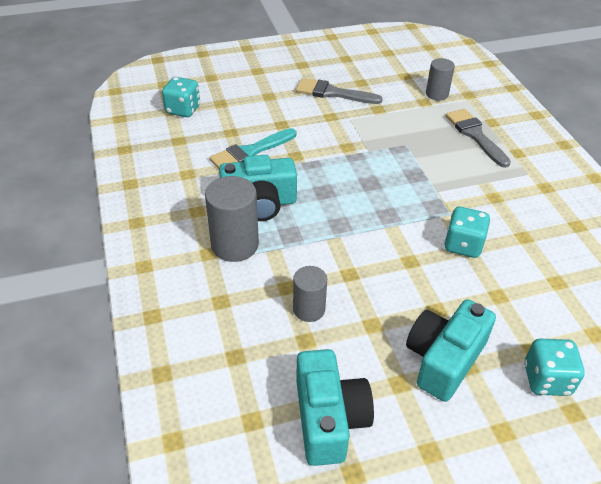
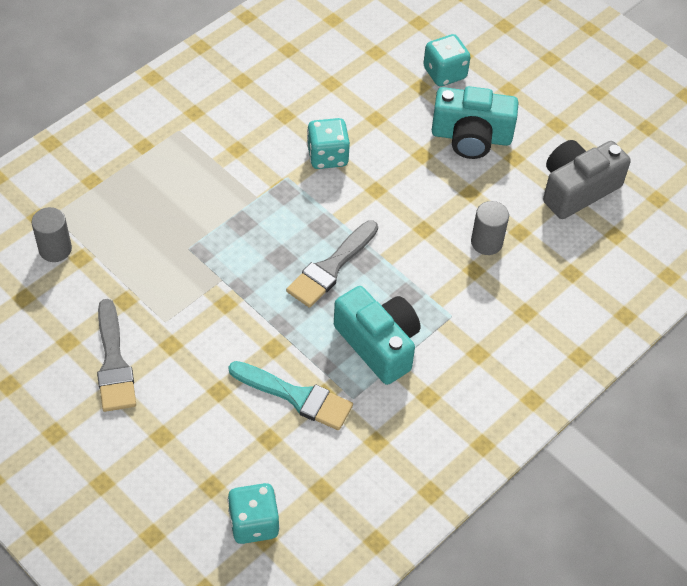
camera: 120 degrees left, 10 degrees up
(235, 245) = (452, 336): grey cylinder -> none
(329, 419) = (577, 189): turquoise camera -> grey camera
(475, 135) = (130, 189): grey brush -> grey brush (331, 268)

